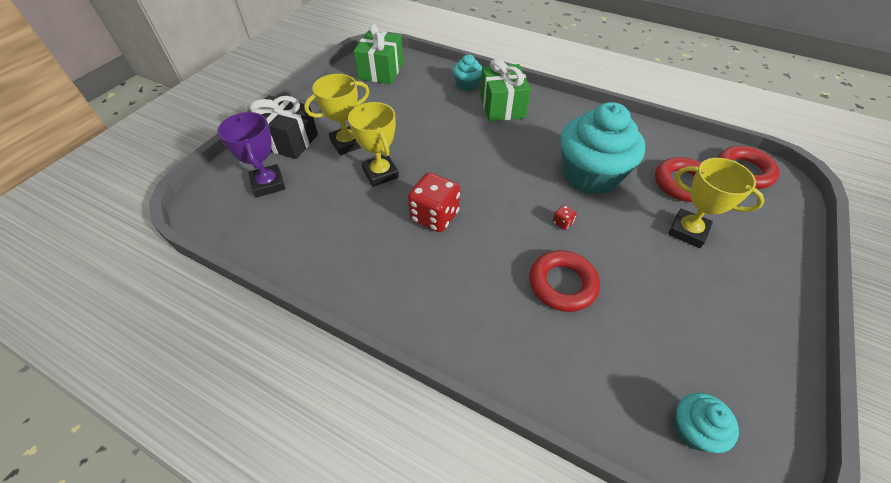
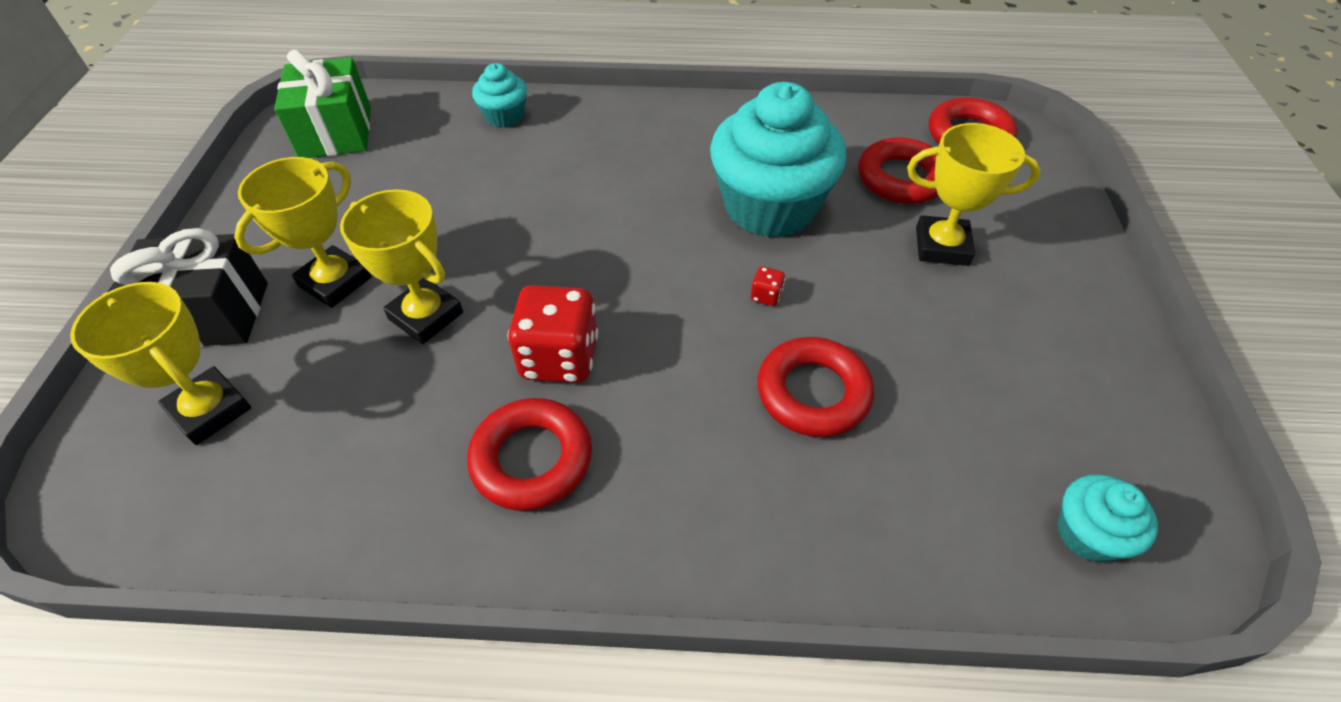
camera: 25 degrees left, 0 degrees up
(268, 184) = (210, 410): purple trophy -> yellow trophy
(397, 261) = (532, 459): none -> red ring
(502, 106) = (581, 137): green gift -> none

